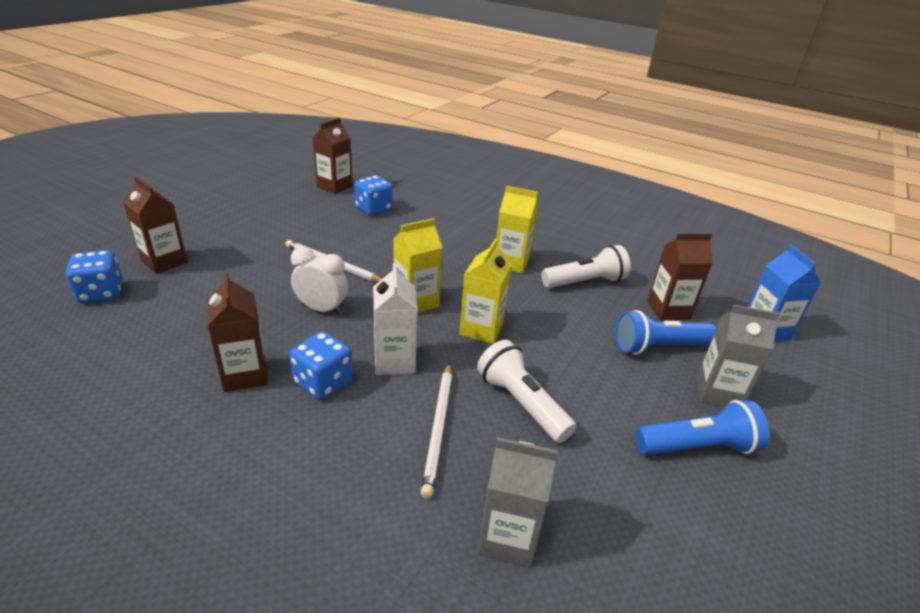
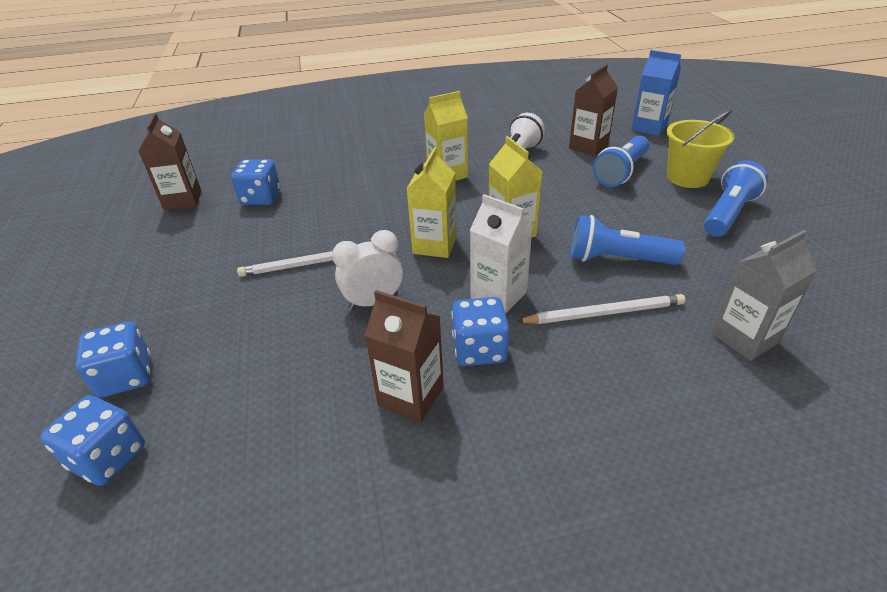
camera: 40 degrees left, 5 degrees up
(164, 262) = (126, 377): brown carton -> blue dice
(438, 428) = (604, 313): white pencil -> white pencil turned 60 degrees counterclockwise
(521, 403) = (617, 259): white flashlight -> blue flashlight
(718, 392) = (687, 178): grey carton -> yellow bucket

